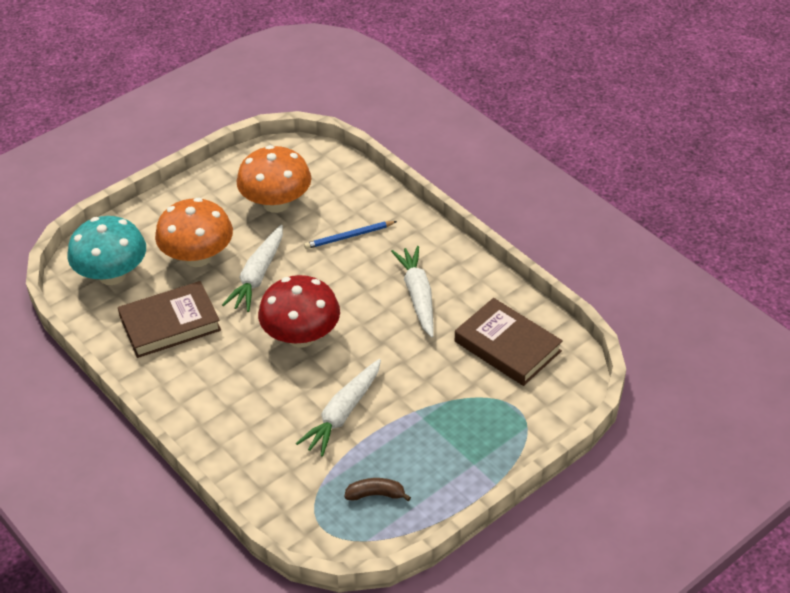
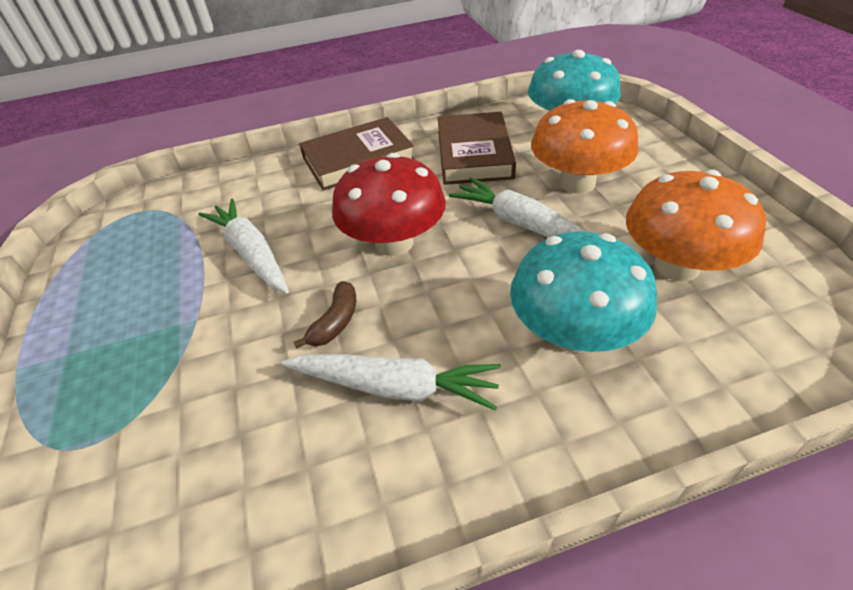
camera: 115 degrees right, 0 degrees up
(349, 237) = (573, 333): blue pencil -> turquoise mushroom
(376, 495) = (127, 255): brown banana -> brown banana (335, 322)
(507, 346) = (202, 485): brown book -> brown book (358, 159)

